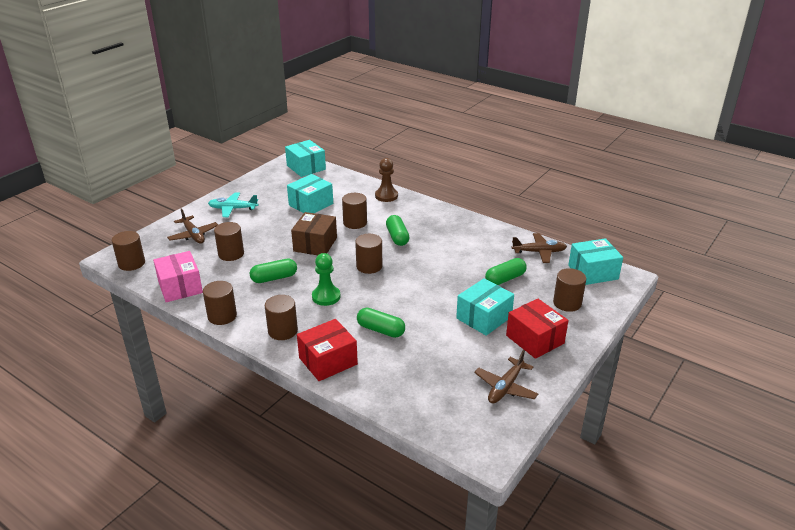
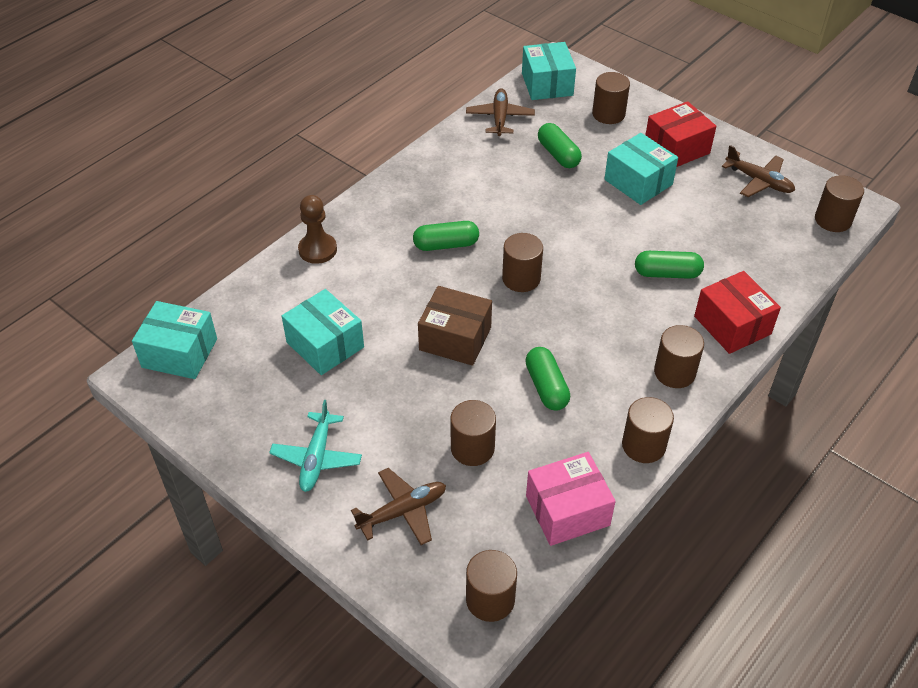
camera: 85 degrees left, 15 degrees up
(306, 167) = (179, 353): turquoise box -> turquoise box turned 45 degrees clockwise
(326, 297) = (595, 326): green pawn -> none
(355, 223) = (396, 290): brown cylinder -> brown cylinder (833, 220)
(381, 330) = (667, 273): green capsule -> green capsule turned 60 degrees clockwise

